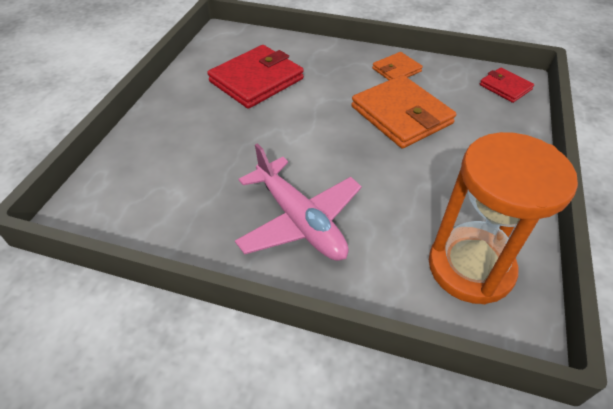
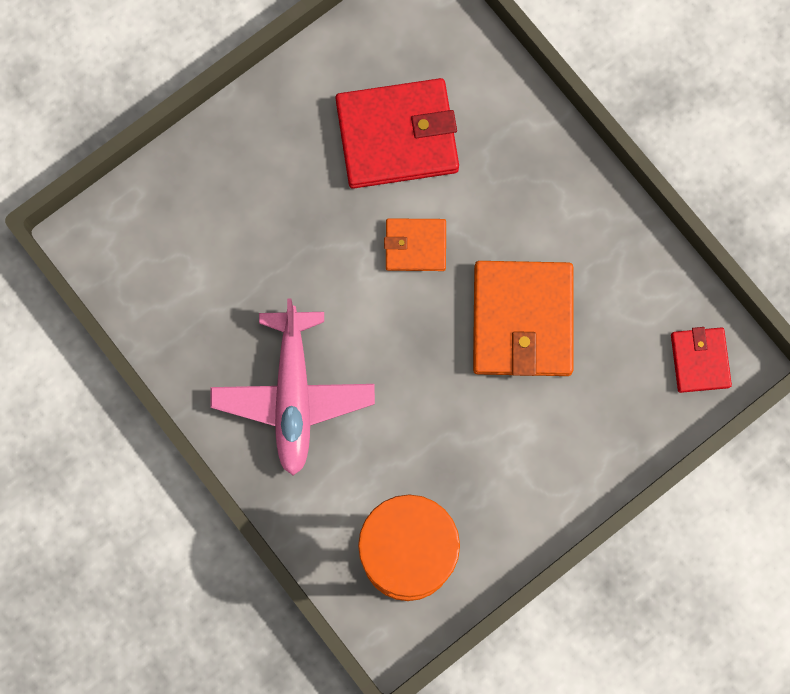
camera: 35 degrees right, 30 degrees up
(396, 70) = (592, 234): orange wallet -> orange wallet (415, 246)

